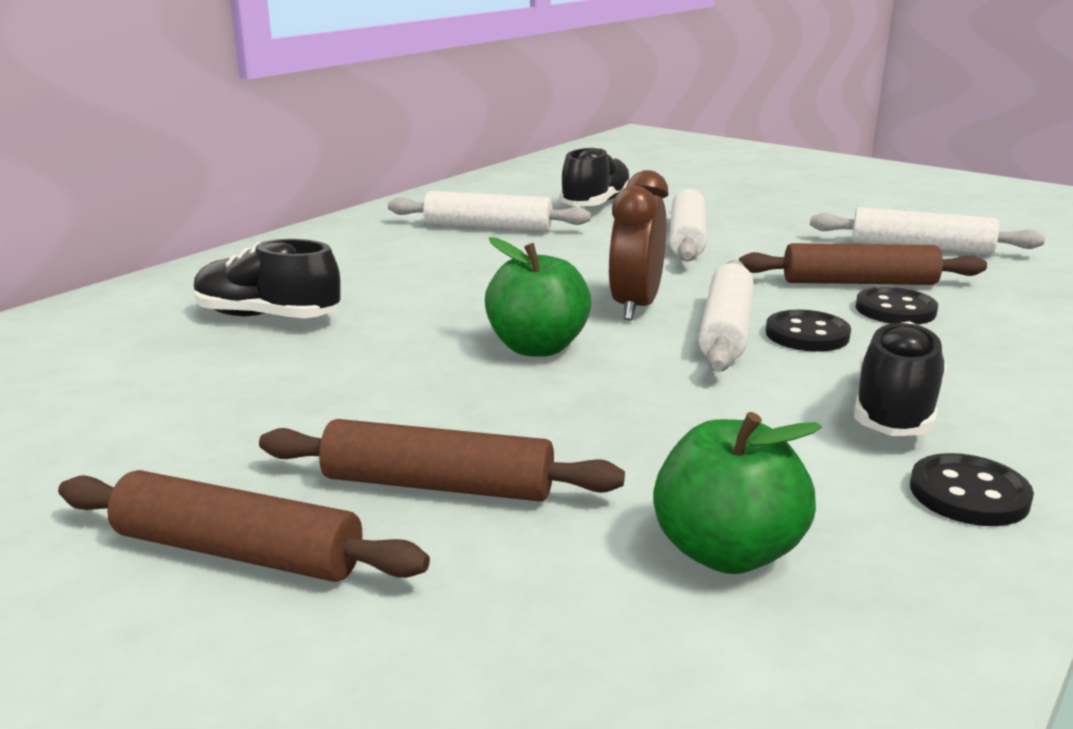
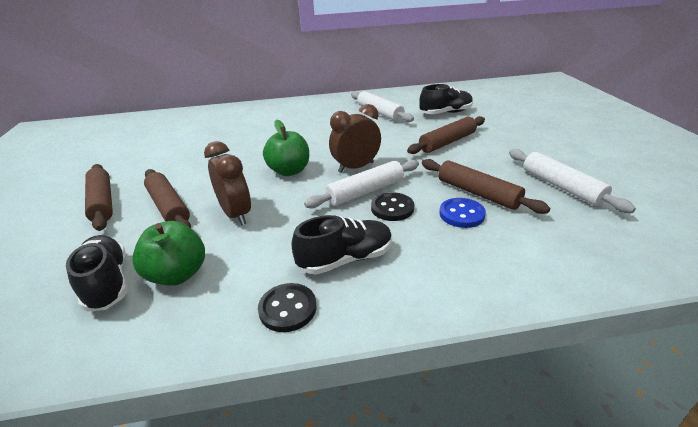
camera: 45 degrees right, 10 degrees up
(268, 317) = (246, 129): black shoe -> black shoe (107, 283)
(604, 436) = (236, 214): none -> brown clock
(687, 238) = (447, 142): white rolling pin -> brown rolling pin
(895, 310) = (461, 214): black button -> blue button

